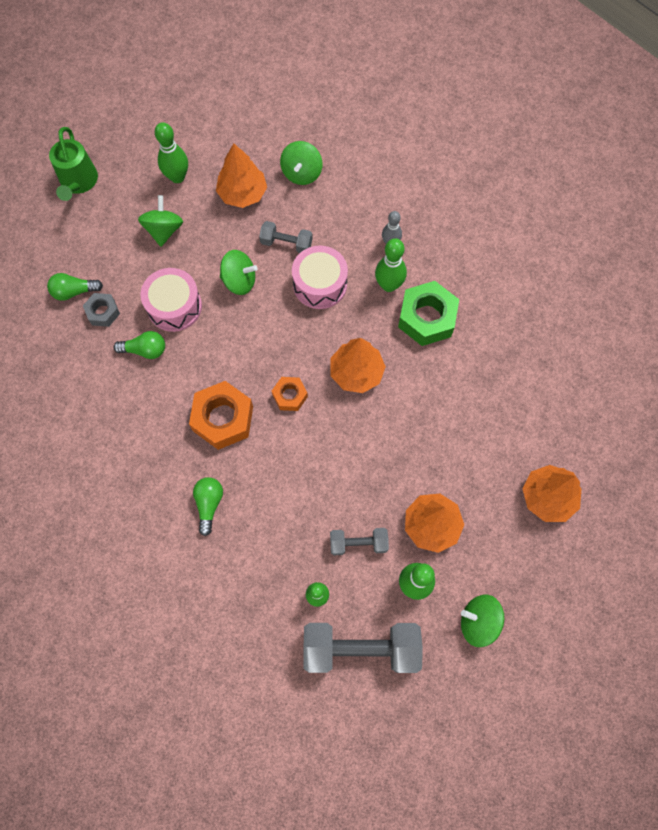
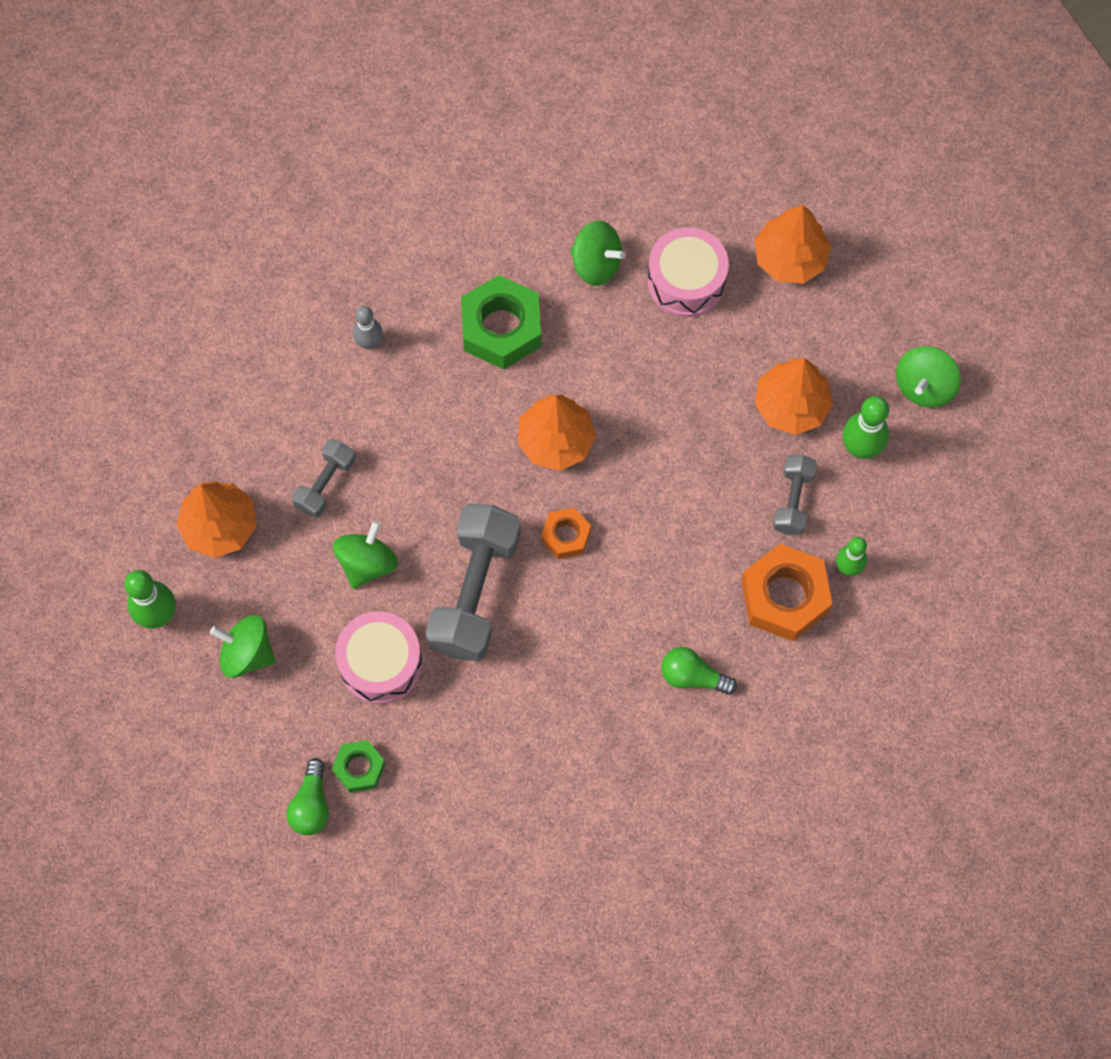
camera: 75 degrees left, 0 degrees up
(78, 182) = (116, 767): green watering can -> none
(103, 312) = (359, 768): grey nut -> green nut
(145, 350) = (439, 718): green light bulb -> none
(223, 418) = (575, 632): orange nut -> orange nut (784, 597)
(301, 173) = (212, 434): green spinning top -> green spinning top (596, 264)
(320, 284) = (406, 454): pink drum -> pink drum (686, 281)
(361, 648) = (925, 532): grey dumbbell -> grey dumbbell (475, 592)
(388, 285) = (436, 363): green bowling pin -> none

